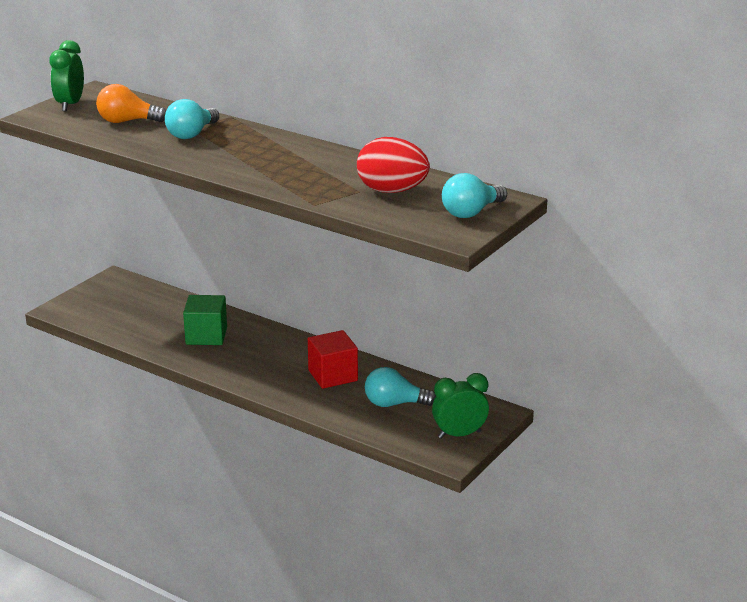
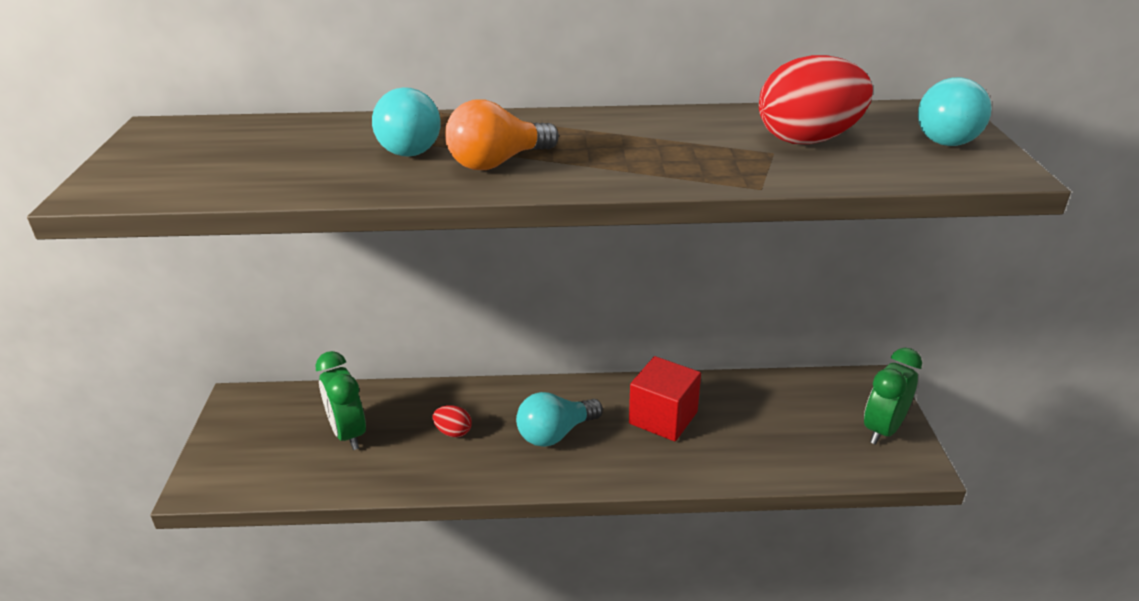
camera: 35 degrees left, 5 degrees up
(70, 105) = (141, 158): green clock -> green clock (348, 434)
(127, 121) = (279, 156): orange light bulb -> orange light bulb (497, 162)
(206, 336) = (453, 432): green cube -> red egg
(394, 404) = (772, 423): turquoise light bulb -> turquoise light bulb (555, 434)

